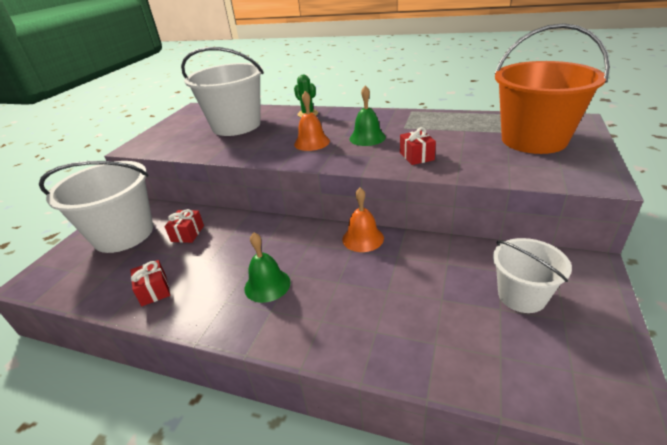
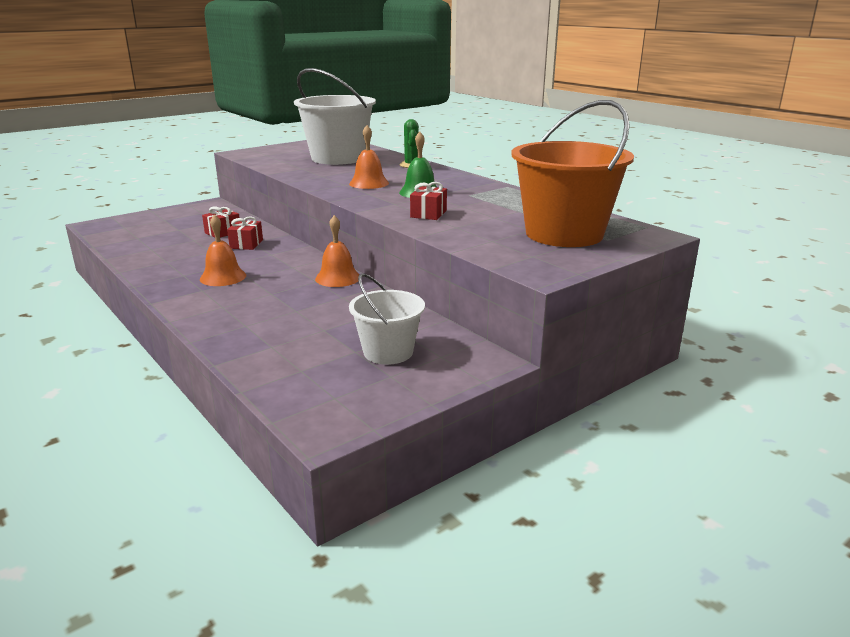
camera: 30 degrees right, 10 degrees down
(124, 234) = (183, 219): white bucket -> none
(154, 290) = (153, 254): red gift -> red gift (246, 244)
(267, 285) = (223, 277): green bell -> orange bell

